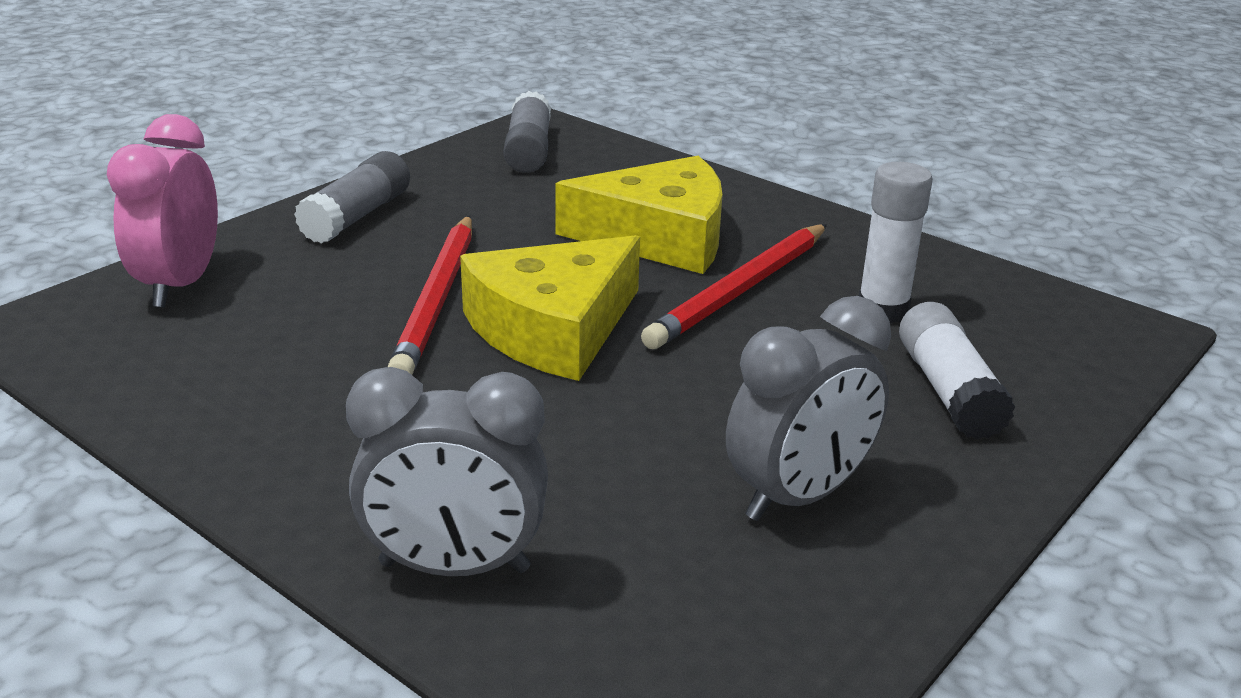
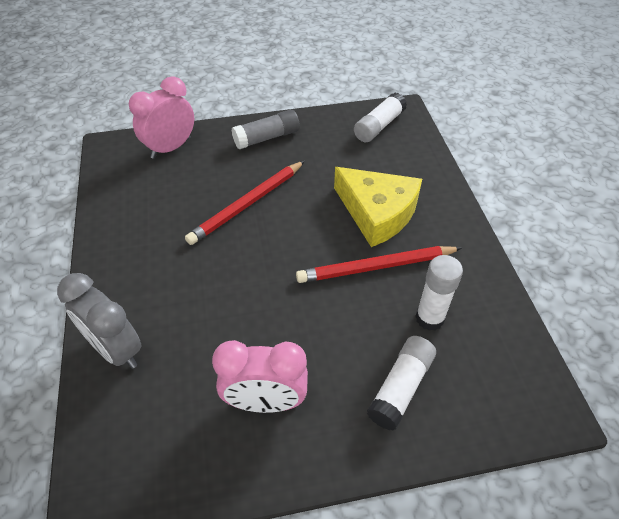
camera: 40 degrees right, 20 degrees up
(528, 150) = (379, 126): grey glue stick -> white glue stick
(553, 328) = (274, 246): yellow cheese -> none
(798, 496) = (265, 402): grey clock -> pink clock

